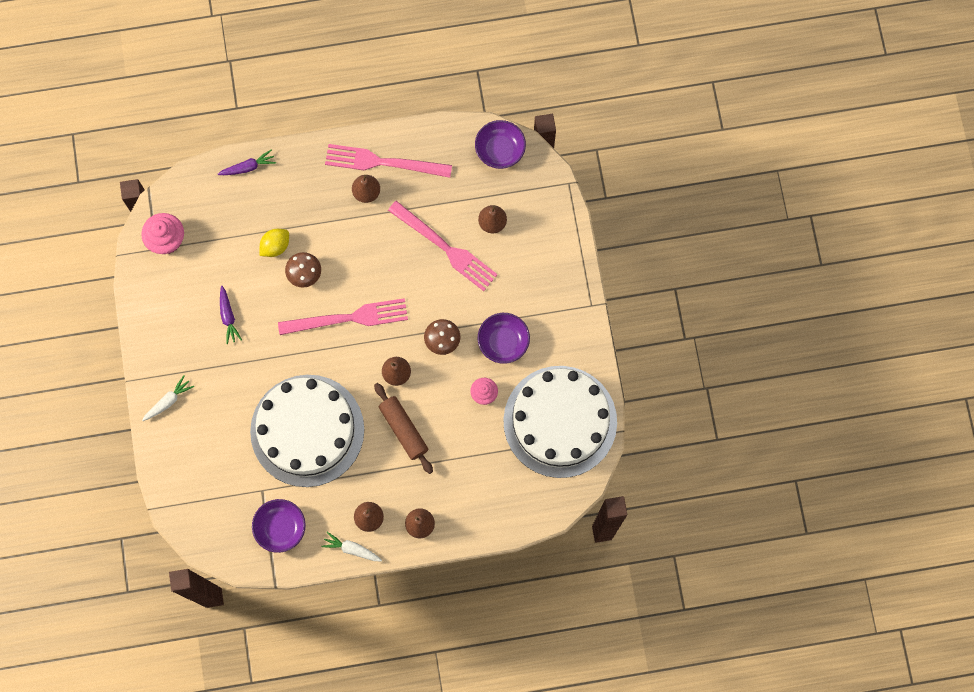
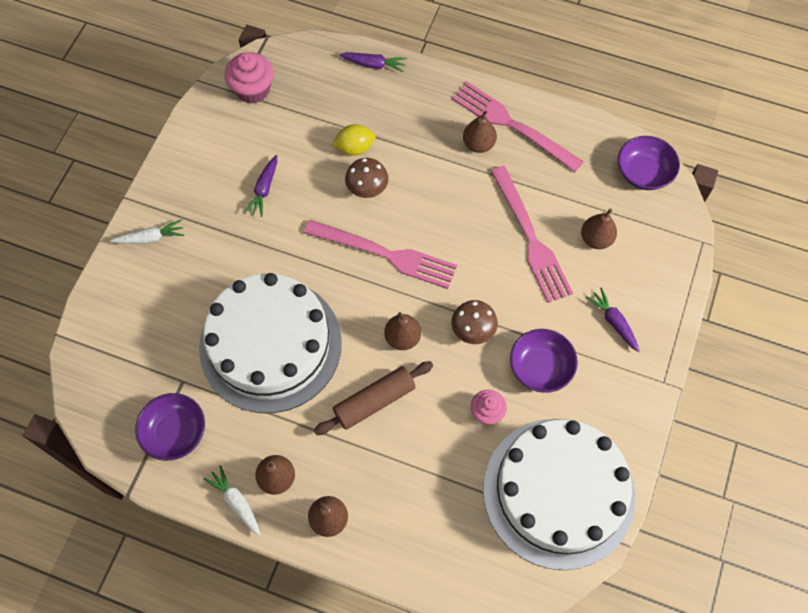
camera: 30 degrees right, 10 degrees down
(404, 429) = (374, 401): brown rolling pin -> brown rolling pin turned 60 degrees clockwise
(536, 280) = (613, 322): none -> purple carrot

